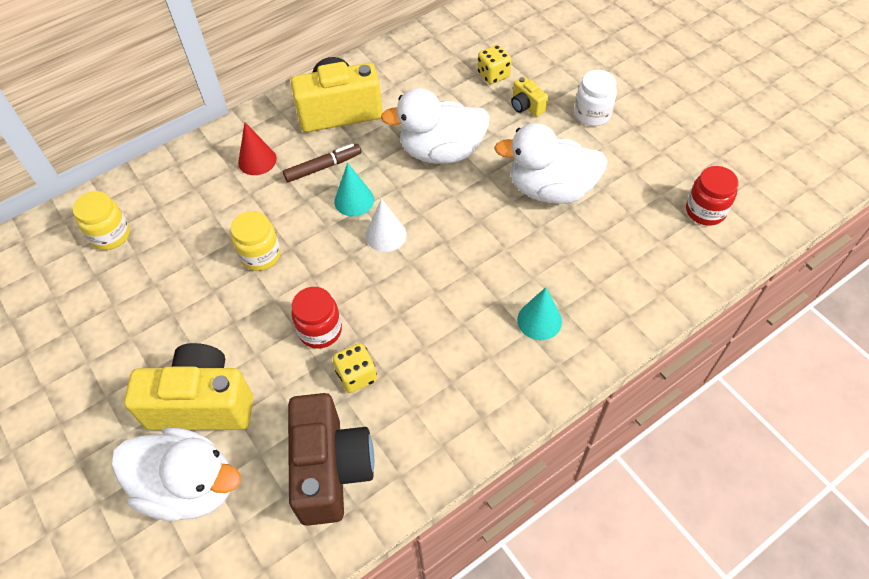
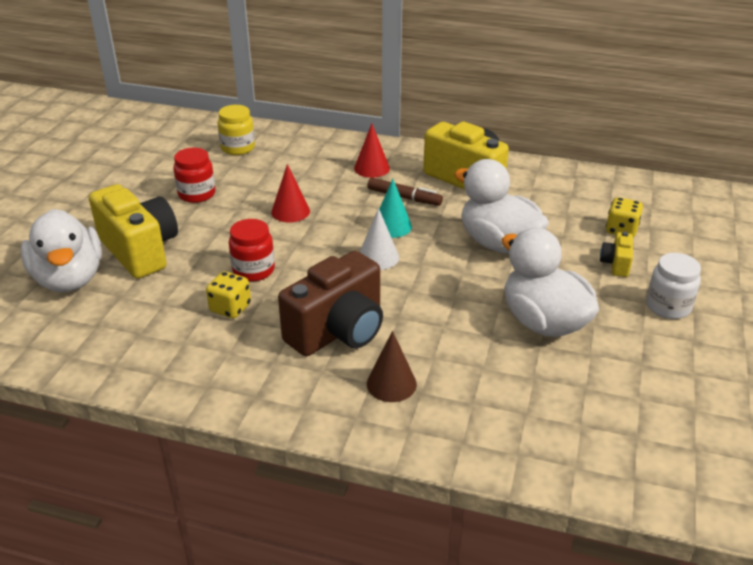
camera: 50 degrees right, 20 degrees down
(261, 255) = (290, 211): yellow jar -> red cone
(331, 469) = (136, 337): brown camera -> brown camera (338, 331)
(539, 320) = (391, 384): turquoise cone -> brown cone
(705, 211) = (663, 441): red jar -> red jar (197, 194)

